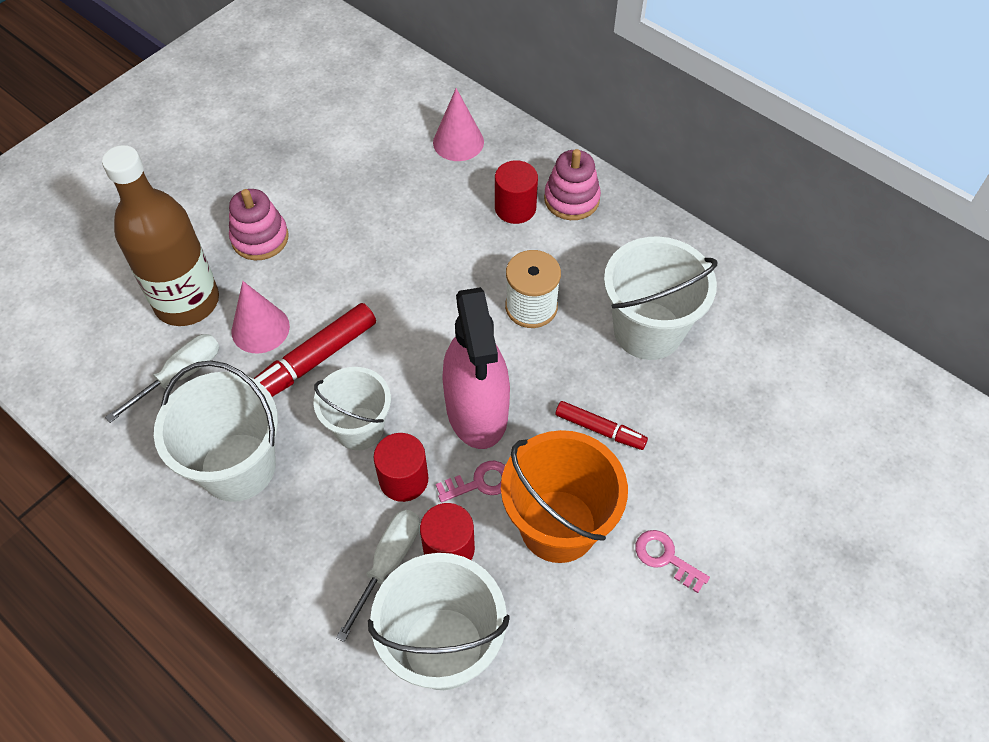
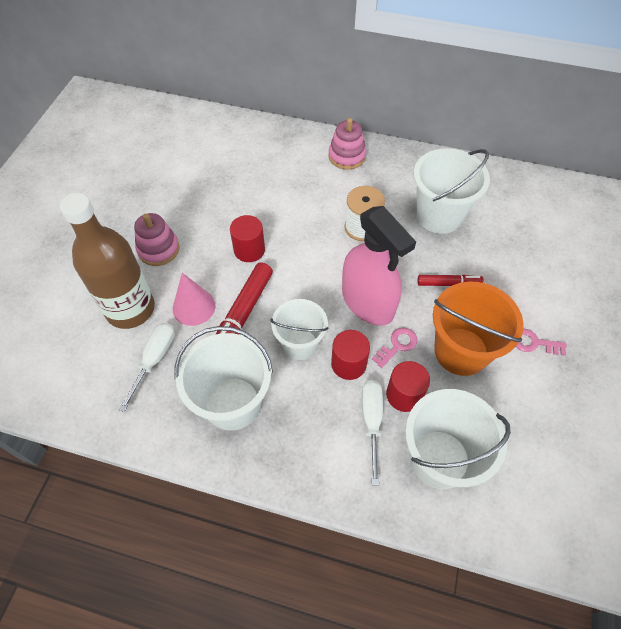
camera: 25 degrees left, 0 degrees up
(458, 142) = (255, 146): pink cone -> none
(515, 208) = (316, 173): red cylinder -> red cylinder (249, 250)

